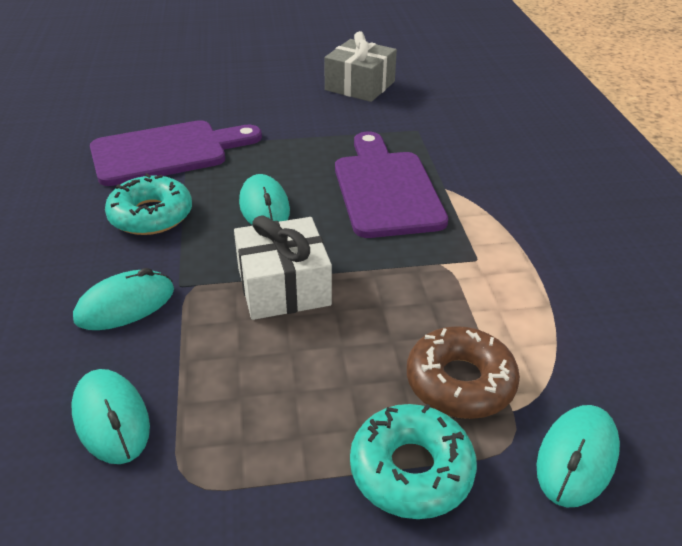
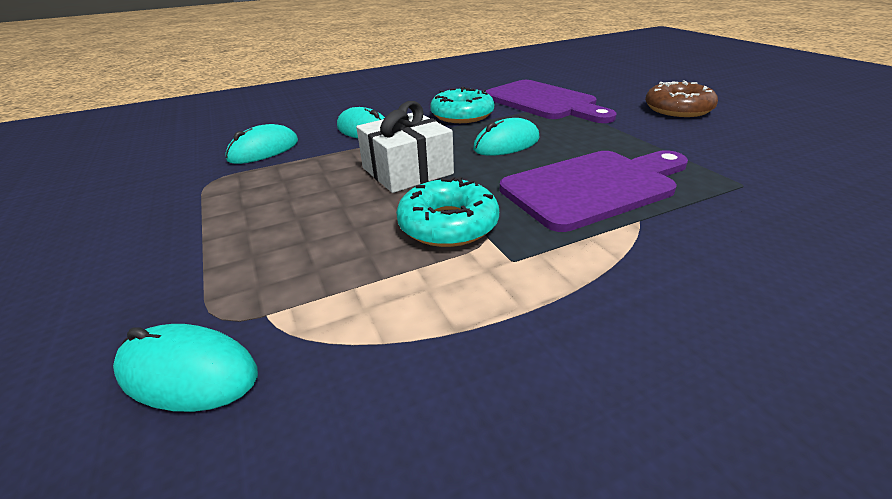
camera: 75 degrees right, 5 degrees down
(360, 86) = (784, 140): grey gift -> none
(411, 470) = (199, 262): turquoise donut -> turquoise donut (448, 224)
(460, 382) = (304, 274): brown donut -> brown donut (678, 109)

